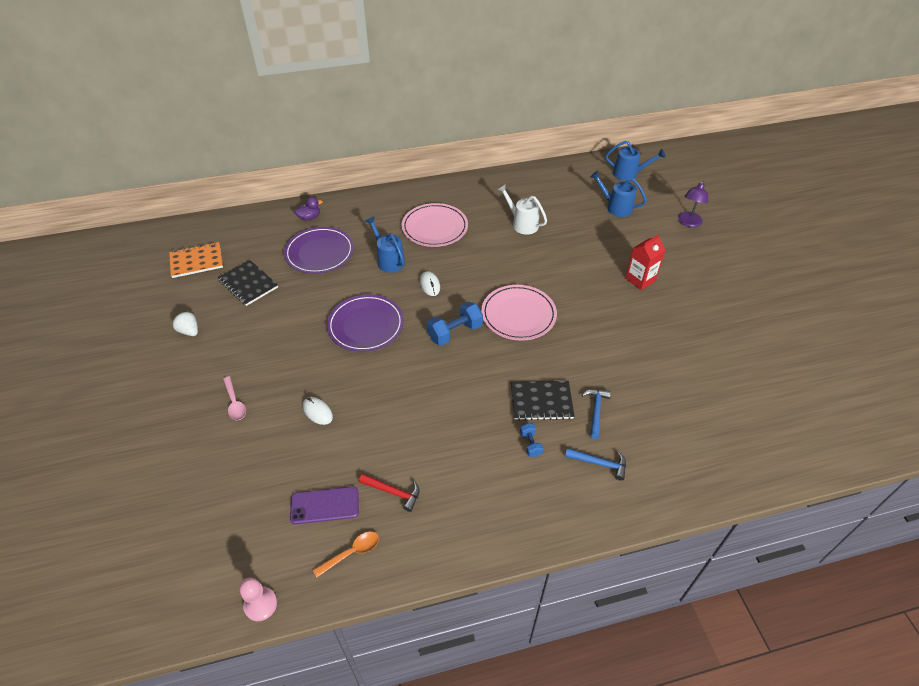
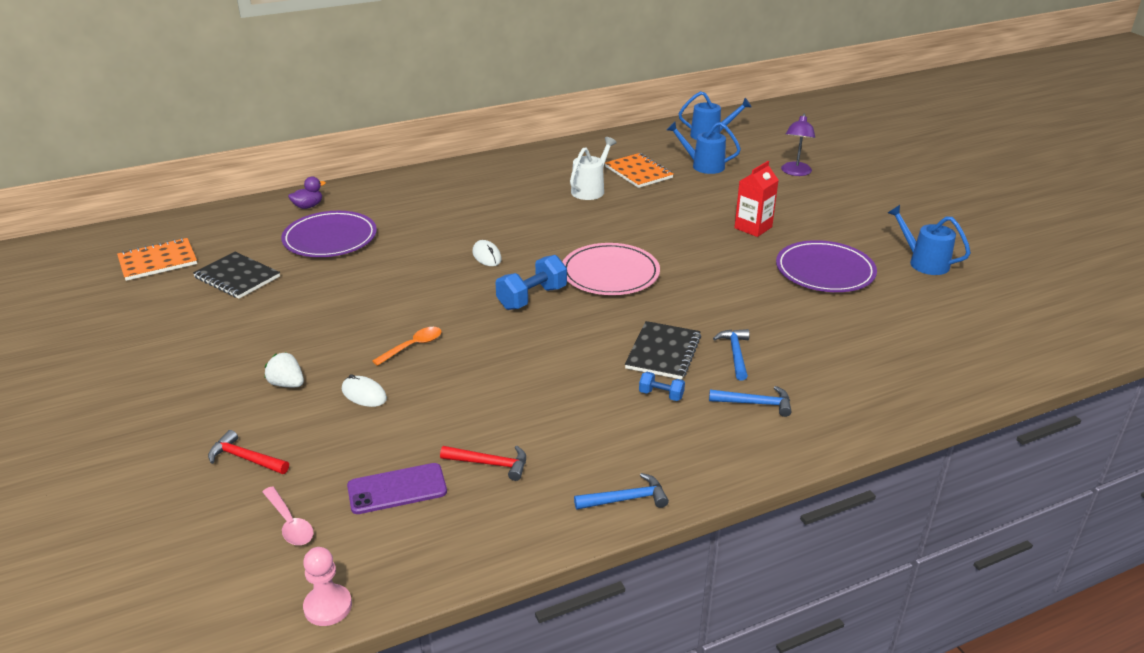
camera: 10 degrees left, 15 degrees down
(189, 331) = (161, 332): white strawberry -> white strawberry (287, 384)
(228, 460) = (246, 458): none -> red hammer
(235, 403) = (243, 398): pink spoon -> pink spoon (290, 523)
(352, 552) = (447, 533): orange spoon -> orange spoon (413, 346)
(366, 325) = (410, 302): purple plate -> purple plate (825, 271)
(388, 260) = (425, 237): blue watering can -> blue watering can (923, 262)
(435, 227) = (479, 202): pink plate -> none
(483, 542) = (626, 499): none -> blue hammer
(522, 224) = (590, 189): white watering can -> white watering can turned 90 degrees clockwise
(530, 444) = (661, 395): blue dumbbell -> blue dumbbell turned 45 degrees counterclockwise
(541, 401) = (663, 352): black notebook -> black notebook turned 60 degrees counterclockwise
(563, 209) = (638, 172): none -> orange notebook

